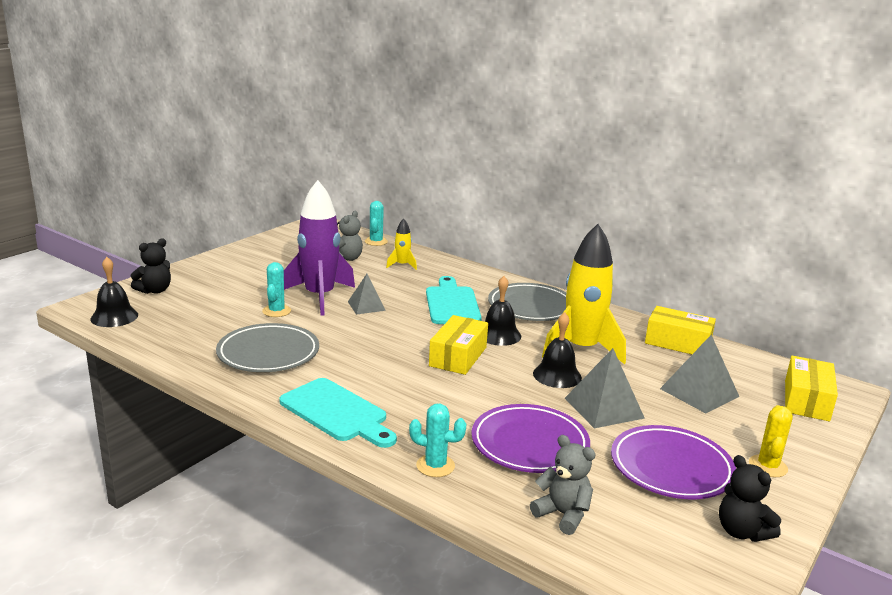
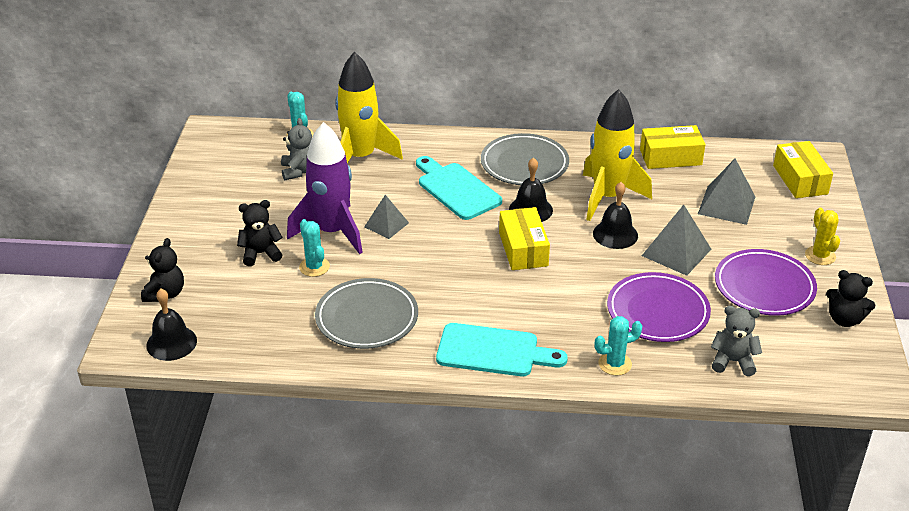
camera: 30 degrees left, 15 degrees up
(251, 291) = (260, 253): none -> black teddy bear
(402, 265) = (360, 158): yellow rocket -> yellow rocket, size x2.21

